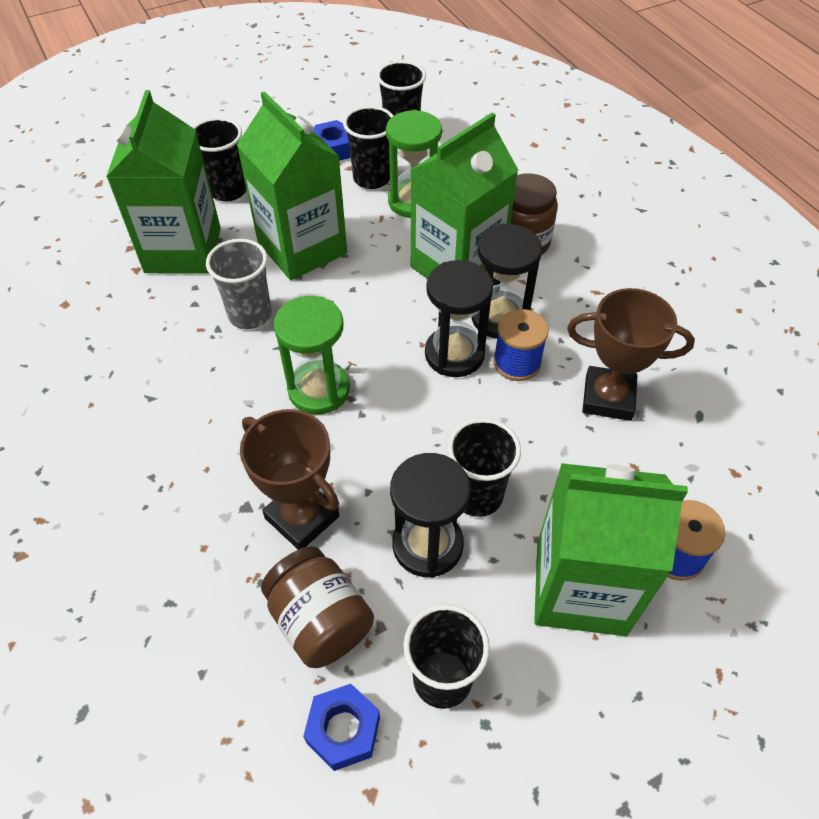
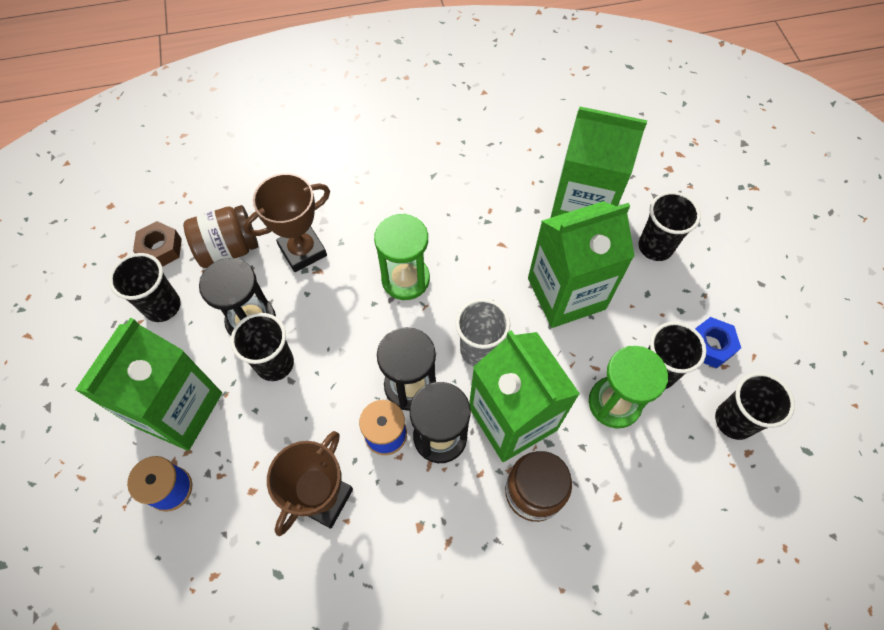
camera: 105 degrees right, 10 degrees up
(250, 315) = (496, 244): grey cup -> grey cup (479, 350)
(343, 730) = (161, 249): blue nut -> brown nut

